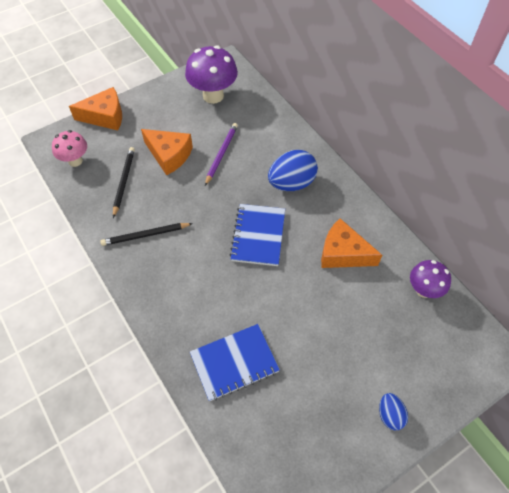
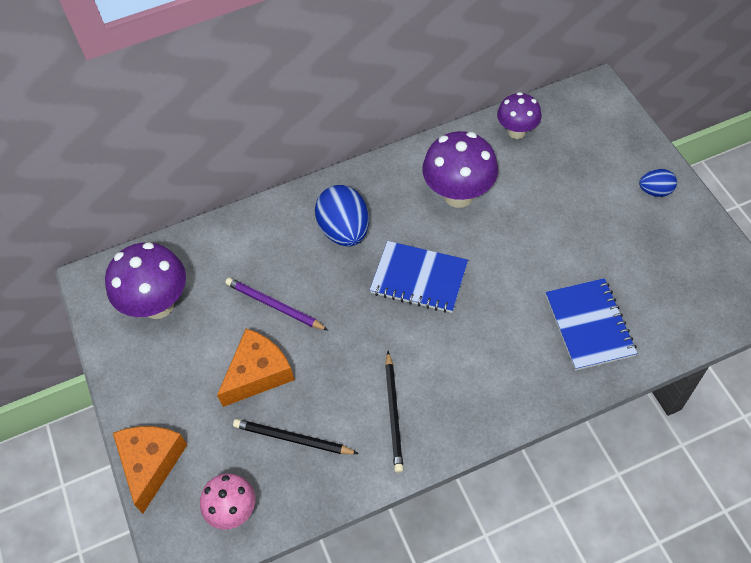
camera: 75 degrees left, 0 degrees up
(343, 253) = (458, 195): orange cheese -> purple mushroom

